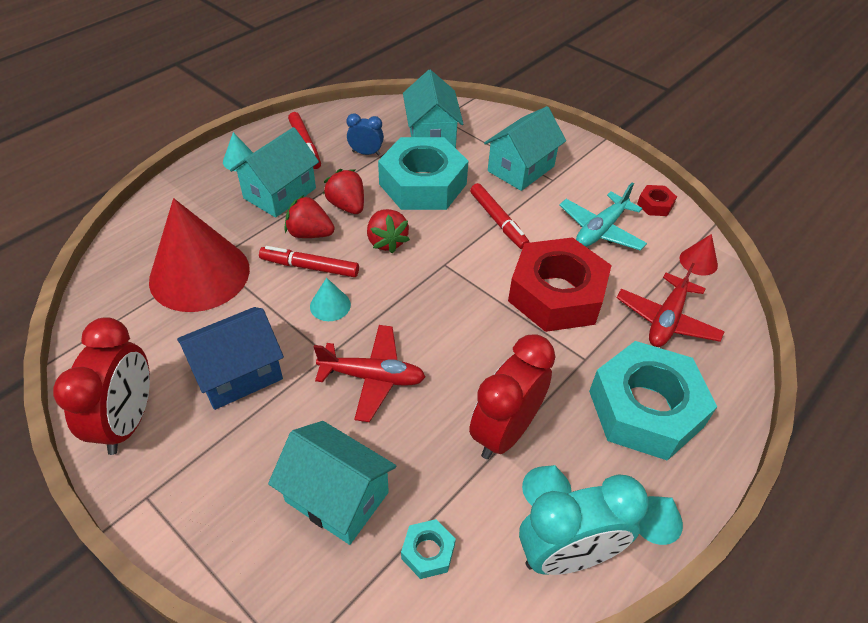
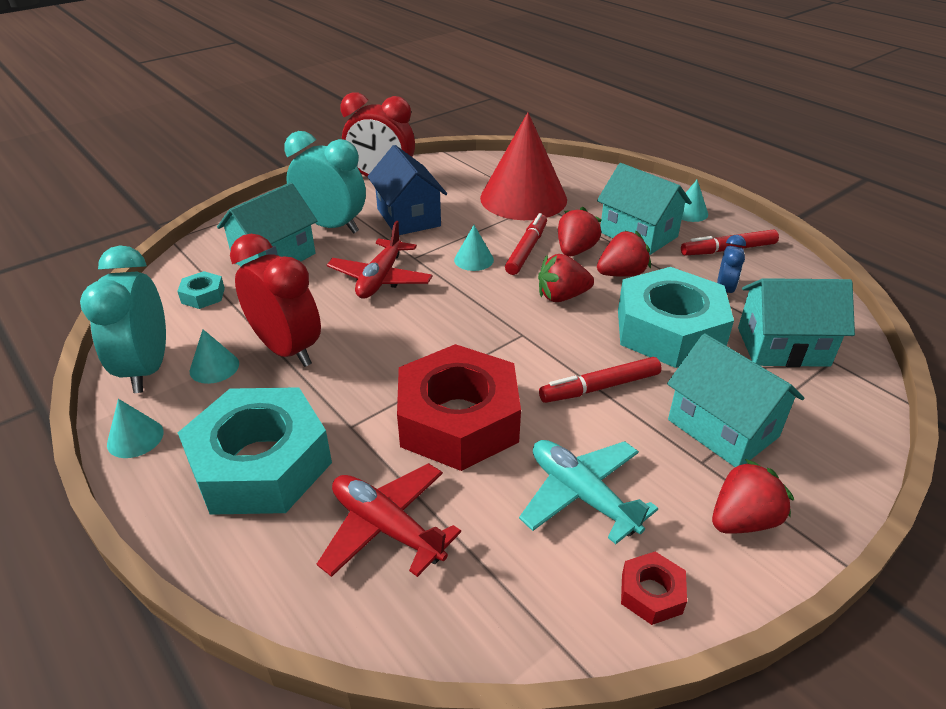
camera: 100 degrees right, 10 degrees down
(259, 451) = (332, 226): none -> turquoise clock
(591, 169) = (742, 520): none -> red strawberry
(698, 261) = (500, 615): red cone -> none

